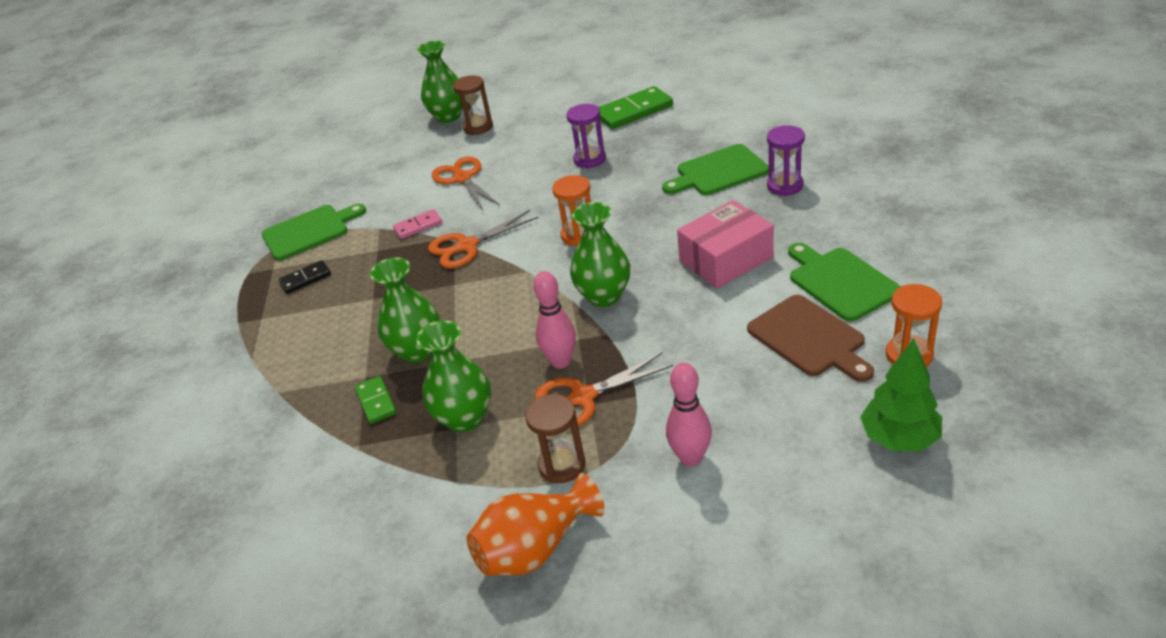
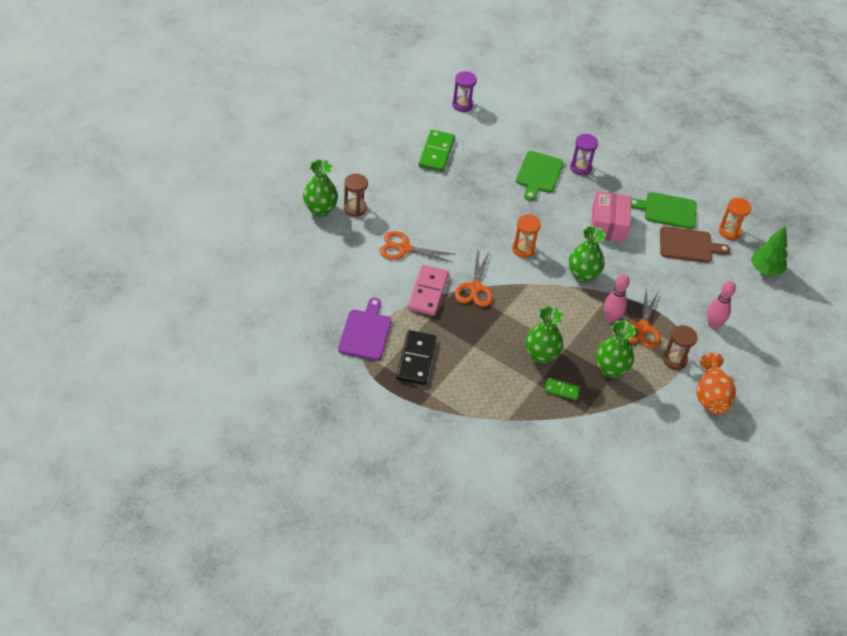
camera: 60 degrees left, 10 degrees up
(305, 279) = (416, 359): black domino -> black domino, size x1.80
(309, 231) = (366, 333): green cutting board -> purple cutting board
(418, 226) = (428, 292): pink domino -> pink domino, size x1.80
(590, 159) = (460, 199): purple hourglass -> purple hourglass (462, 105)

